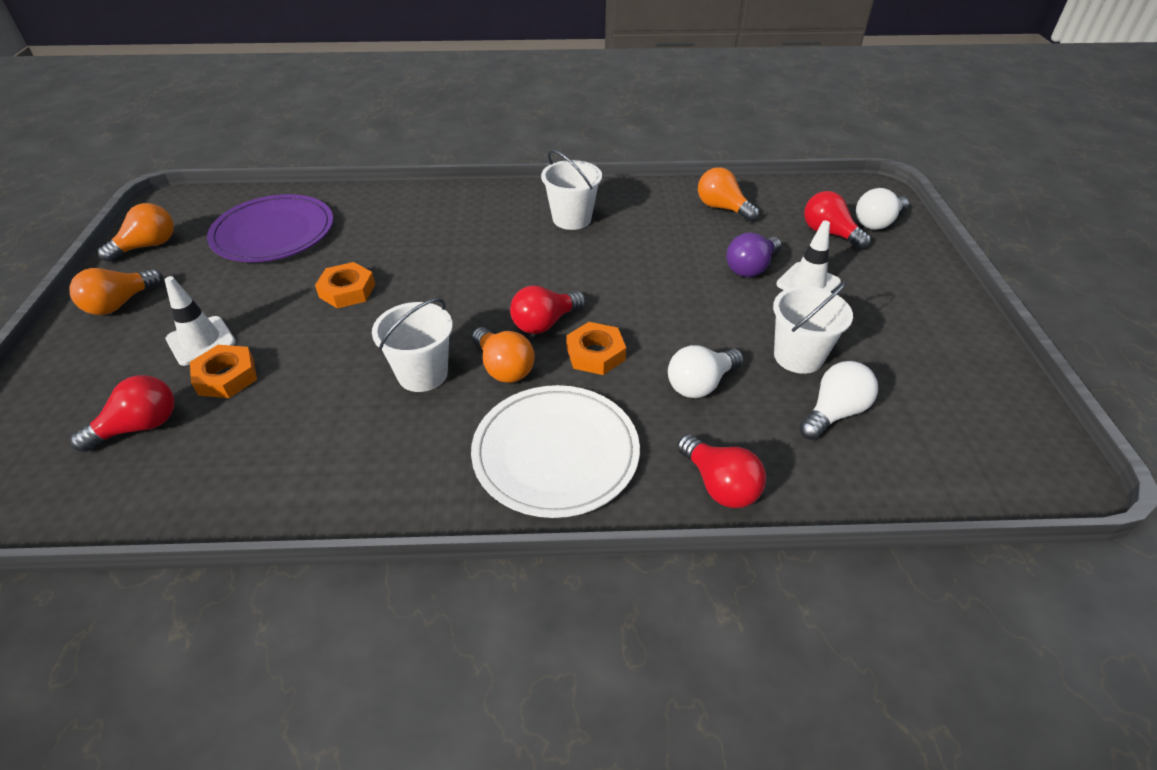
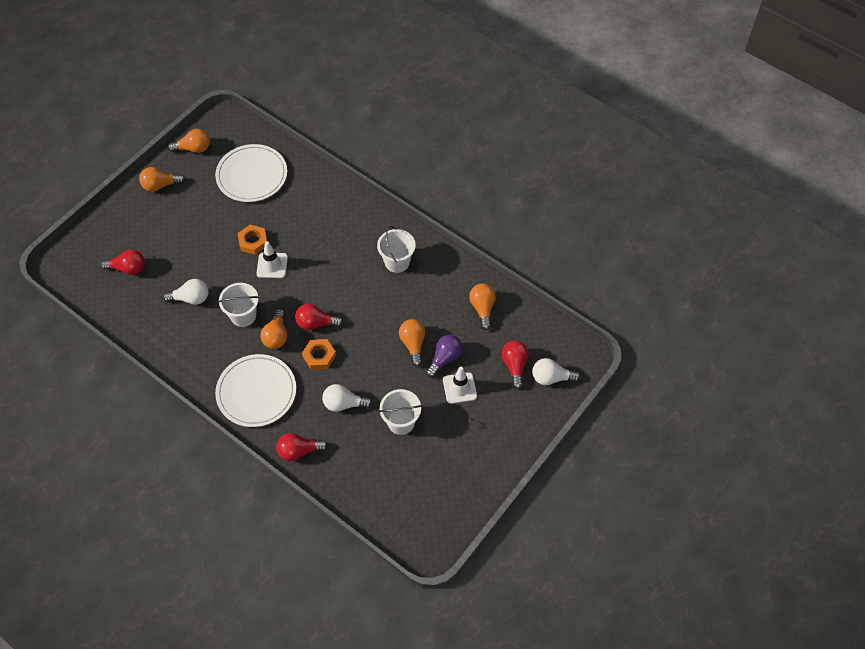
camera: 40 degrees right, 15 degrees up
(201, 341) = (176, 233): white traffic cone -> white traffic cone (272, 265)
(226, 377) = (172, 262): orange nut -> none
(273, 233) = (252, 175): purple plate -> white plate
(696, 275) = (413, 344): none -> orange light bulb
(719, 485) = (299, 451): red light bulb -> red light bulb turned 75 degrees clockwise
(751, 268) = (445, 359): purple light bulb -> purple light bulb turned 135 degrees clockwise
(834, 413) = (379, 458): white light bulb -> white light bulb (191, 298)

